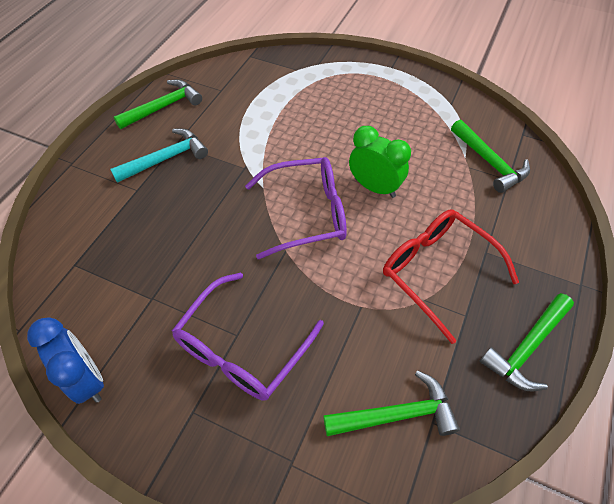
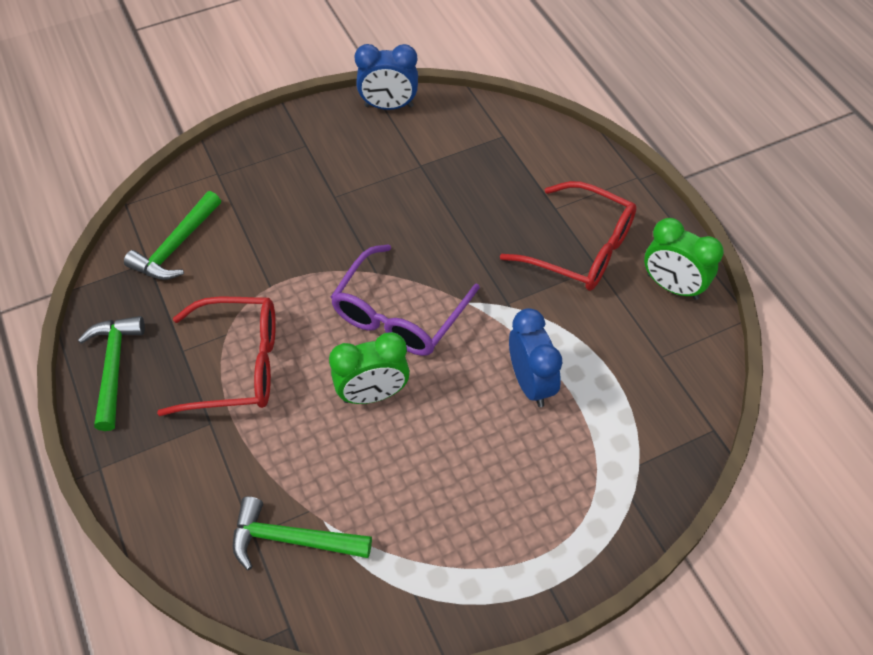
camera: 130 degrees right, 0 degrees up
(163, 107) = (672, 286): green hammer -> green clock
(166, 158) = (580, 248): turquoise hammer -> red glasses
(242, 348) = (320, 194): purple glasses -> none
(292, 128) = (531, 383): none -> blue clock

